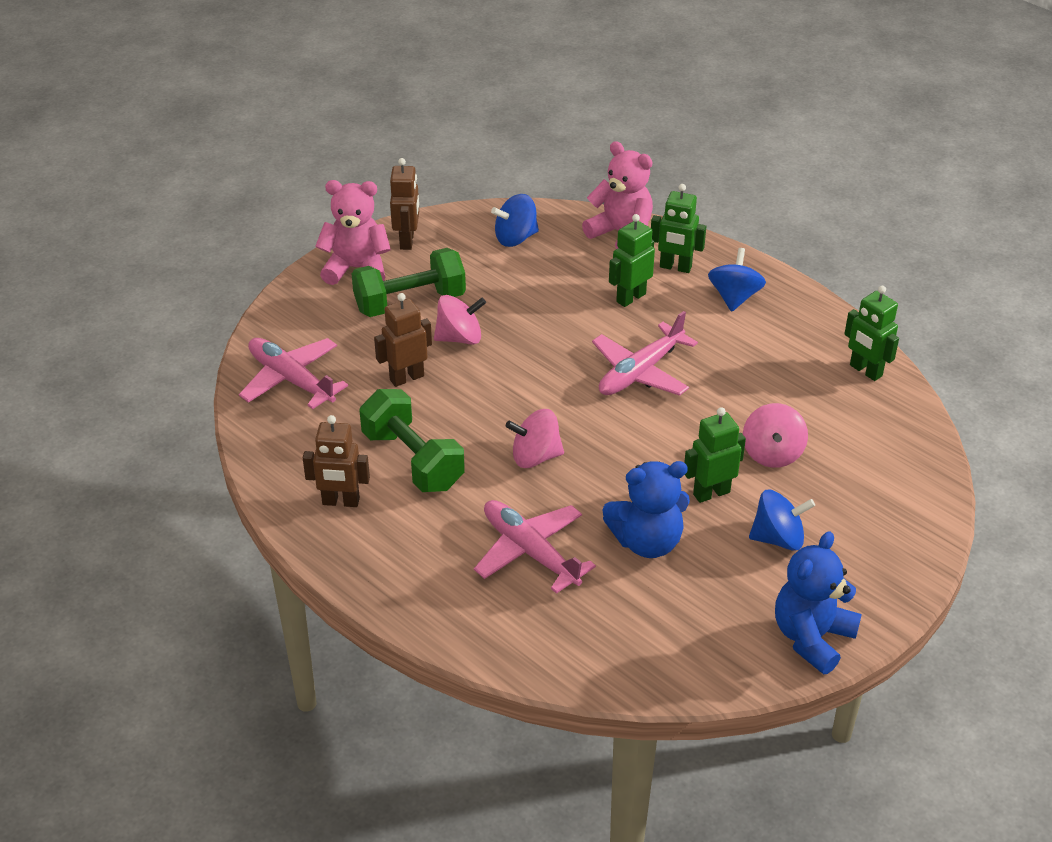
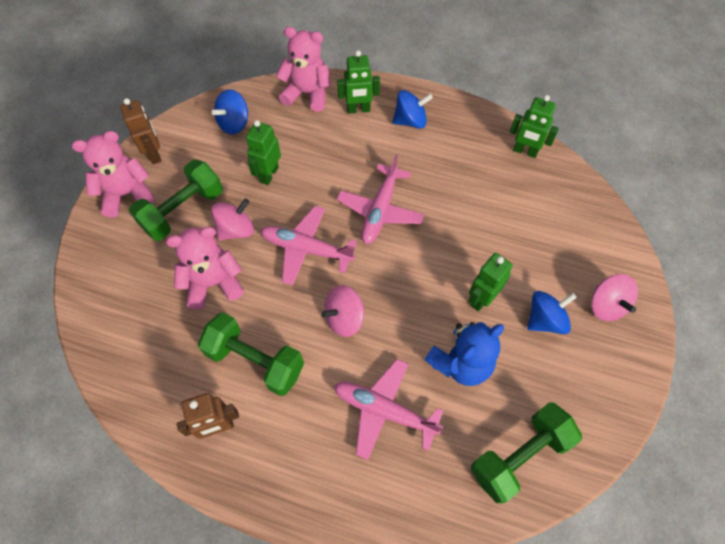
camera: 25 degrees left, 20 degrees up
(291, 379) = (123, 321): pink plane -> pink plane (306, 249)
(406, 377) = (213, 283): brown robot -> pink teddy bear
(630, 297) = (341, 147): green robot -> green robot (269, 174)
(662, 645) = (519, 456): none -> green dumbbell
(734, 297) = (410, 121): blue spinning top -> blue spinning top turned 90 degrees clockwise
(772, 453) = (503, 246): pink spinning top -> pink spinning top (606, 305)
(812, 637) = (612, 399): blue teddy bear -> none

